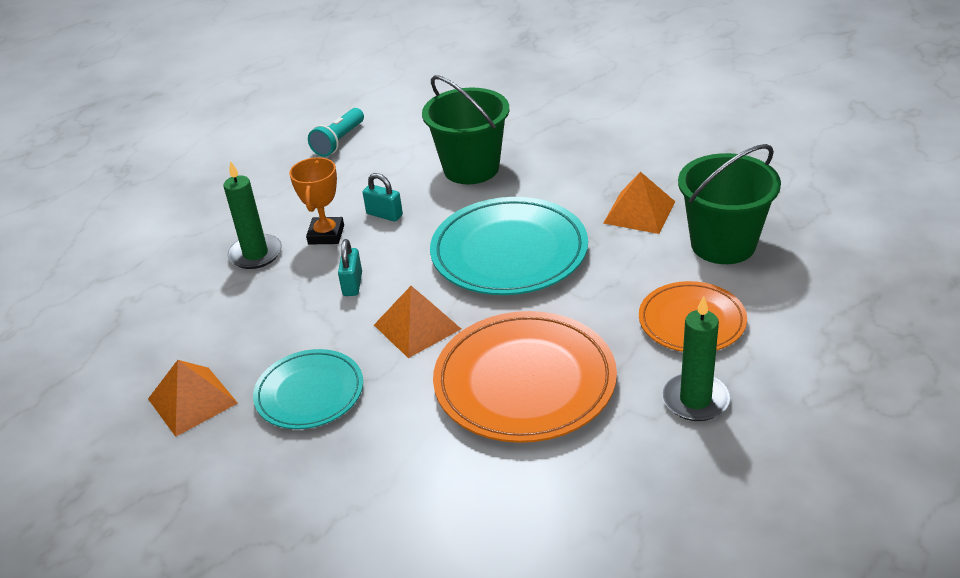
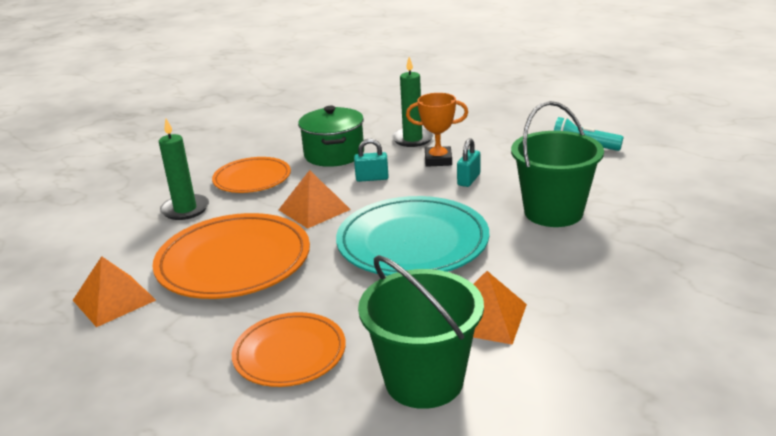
camera: 85 degrees right, 10 degrees down
(192, 400) = (258, 144): orange pyramid -> orange pyramid (114, 300)
(267, 320) = (334, 154): none -> green pot
(309, 393) = (252, 179): turquoise plate -> orange plate
(695, 400) = (177, 353): green candle -> green candle (185, 209)

